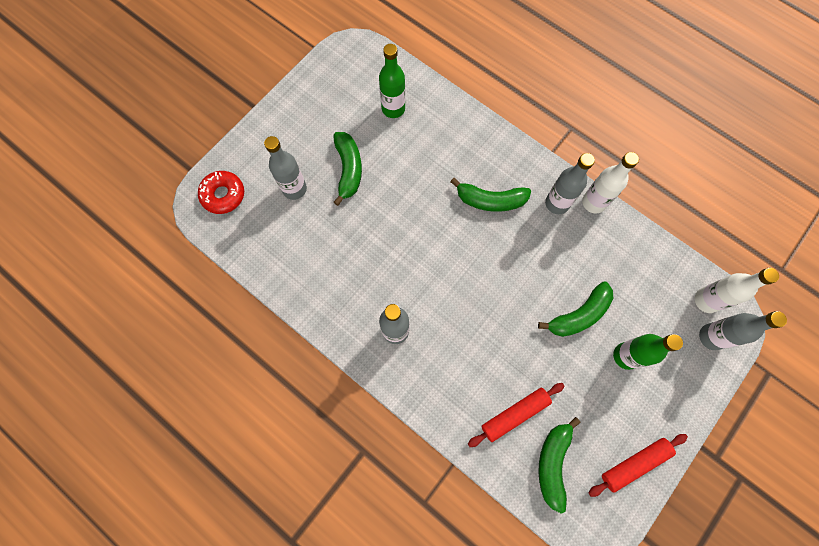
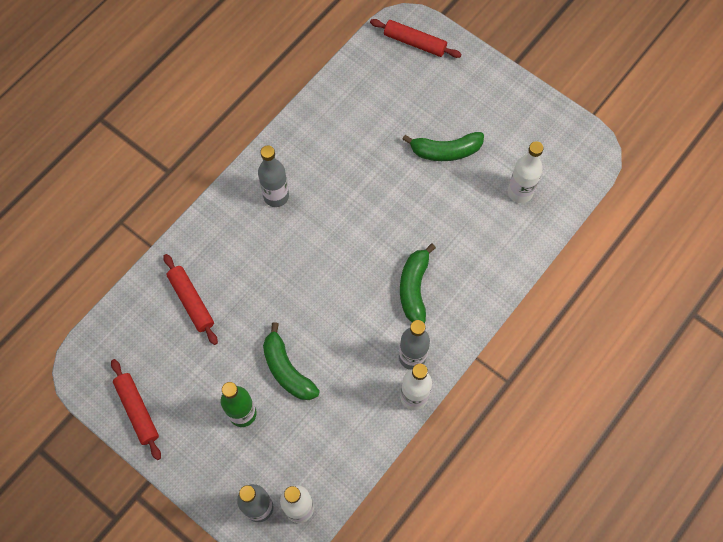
camera: 90 degrees right, 5 degrees down
(223, 195) = (415, 43): red donut -> red rolling pin
(294, 189) = (422, 103): grey bottle -> none
(393, 109) = (520, 192): green bottle -> white bottle
(553, 463) = (144, 334): green banana -> none

